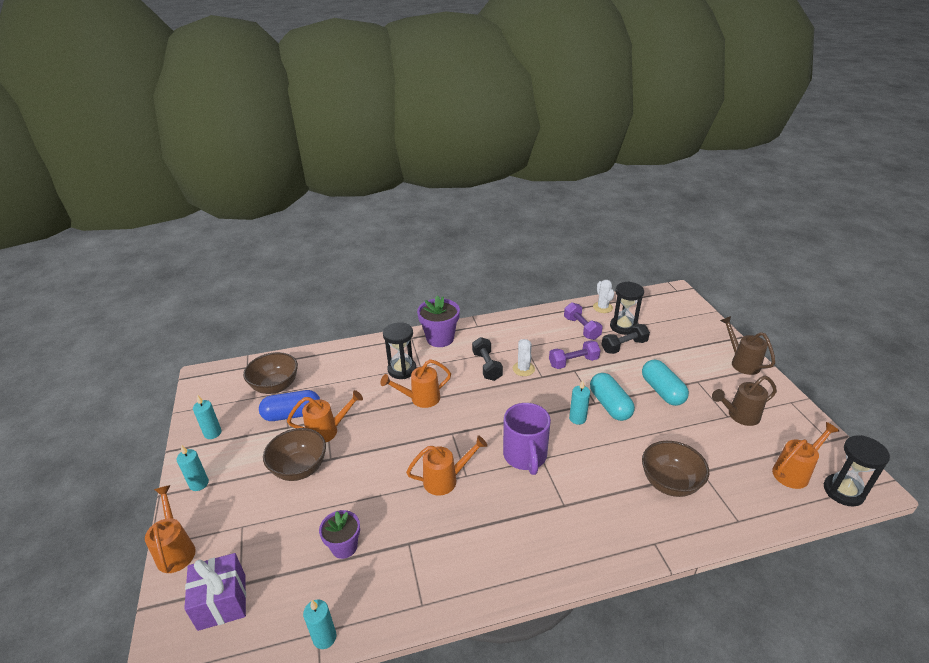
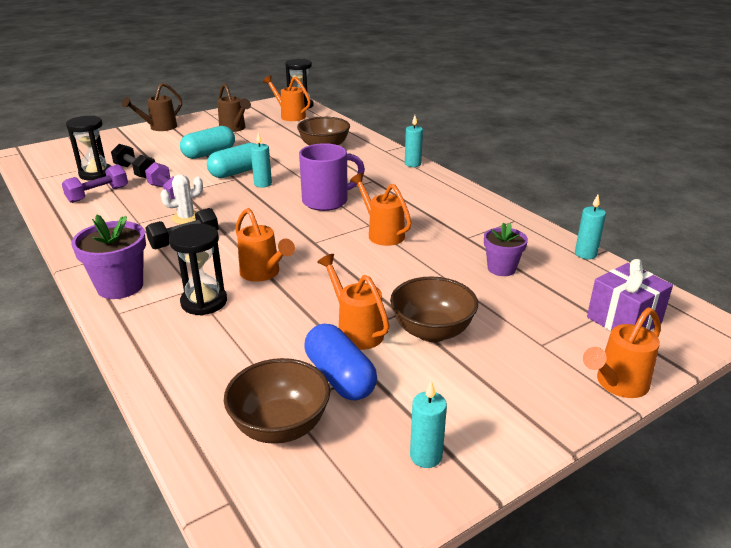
camera: 110 degrees left, 5 degrees down
(199, 484) = (522, 417): turquoise candle -> turquoise candle (412, 164)
(602, 307) = (51, 186): white cactus -> none

